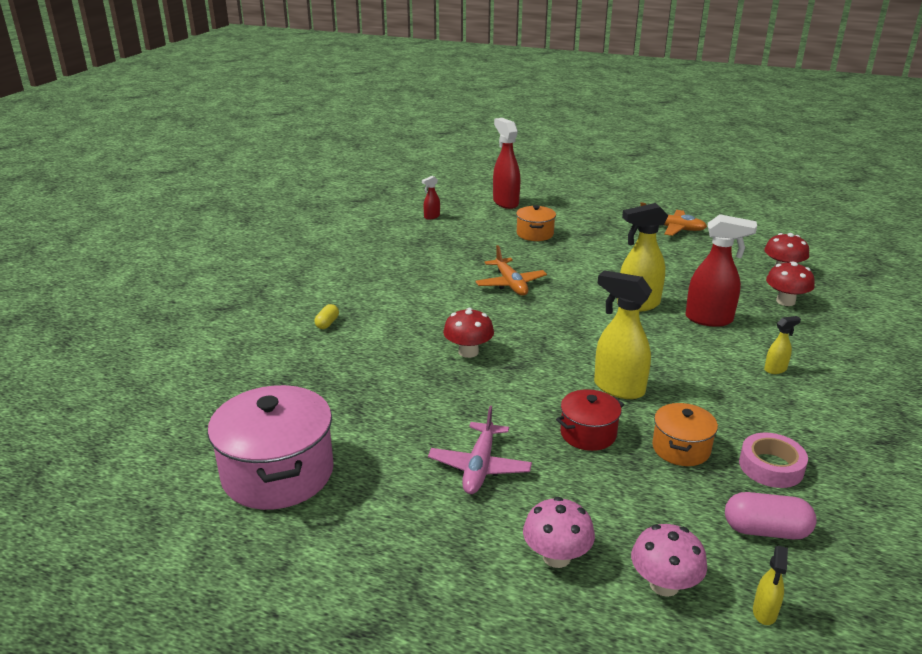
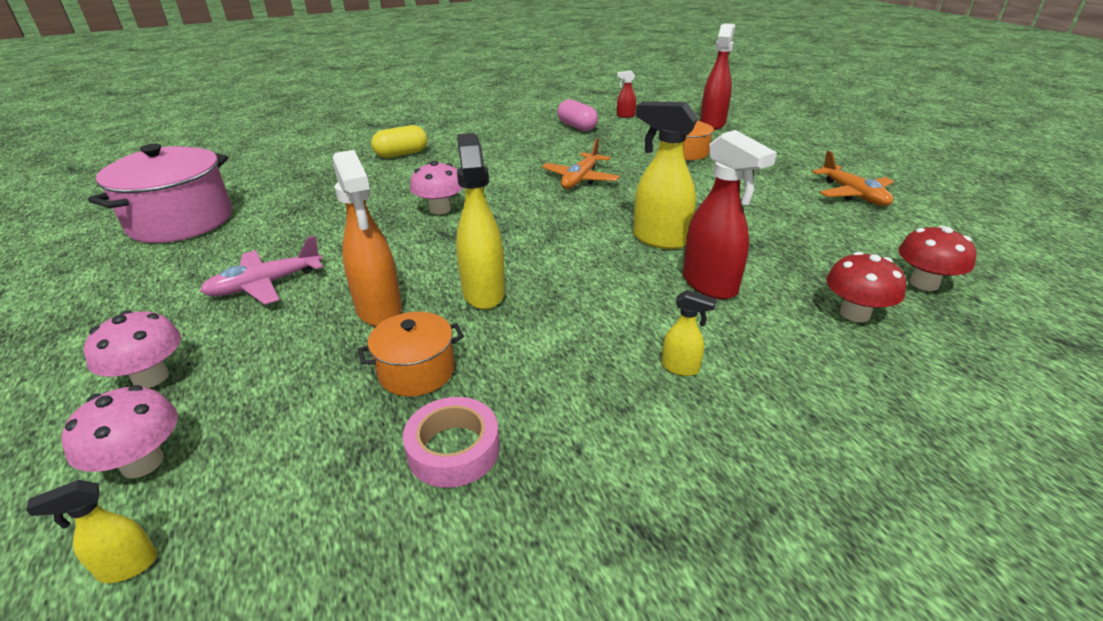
camera: 45 degrees right, 5 degrees up
(327, 323) = (401, 154): yellow capsule -> yellow capsule, size x1.75
(468, 352) = (440, 209): red mushroom -> pink mushroom
(588, 434) = (379, 310): red pot -> orange spray bottle
(766, 530) = (307, 499): pink capsule -> pink capsule (577, 127)

